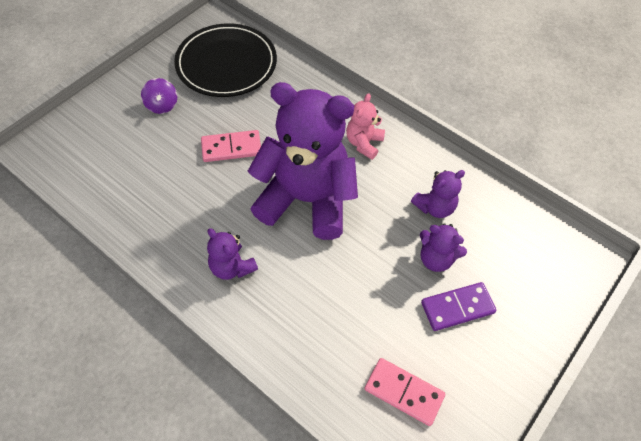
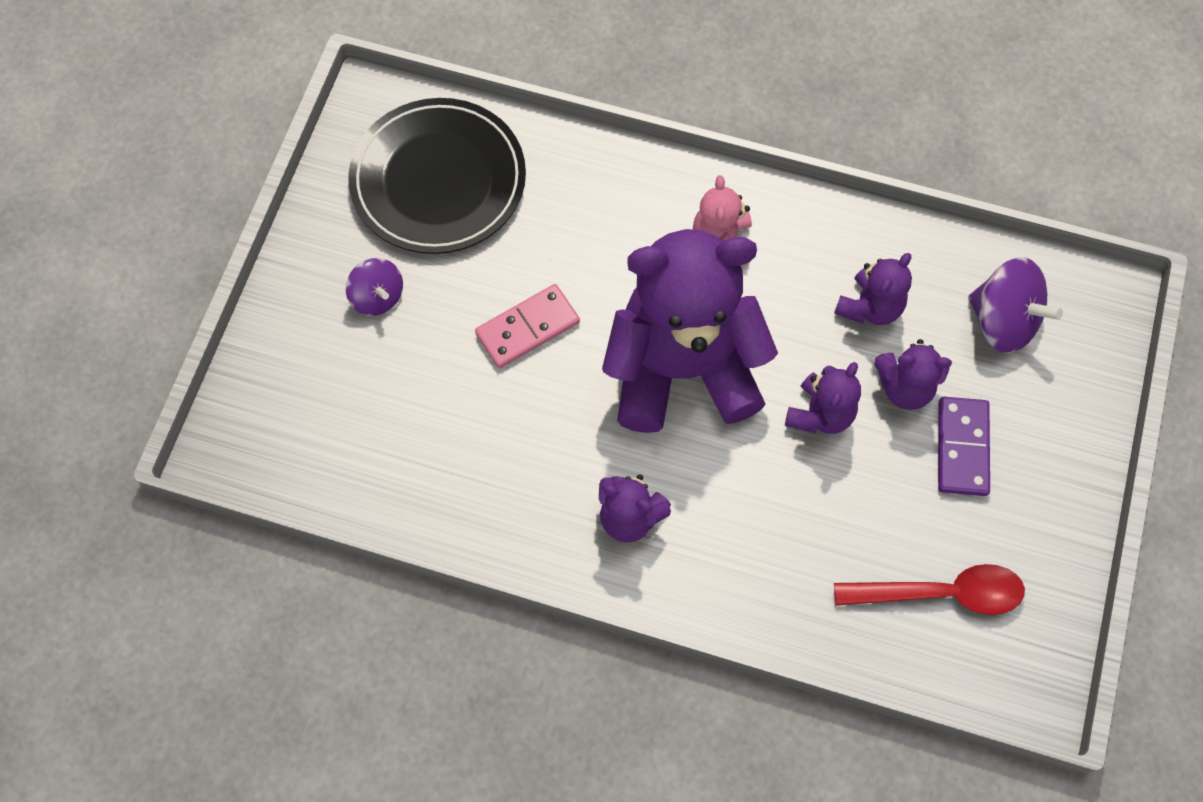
camera: 20 degrees left, 10 degrees up
(376, 254) = (820, 414): none -> purple teddy bear
(404, 392) = (941, 593): pink domino -> red spoon
(457, 307) = (962, 447): purple domino -> purple domino turned 45 degrees counterclockwise
(515, 244) = (1002, 321): none -> purple spinning top

